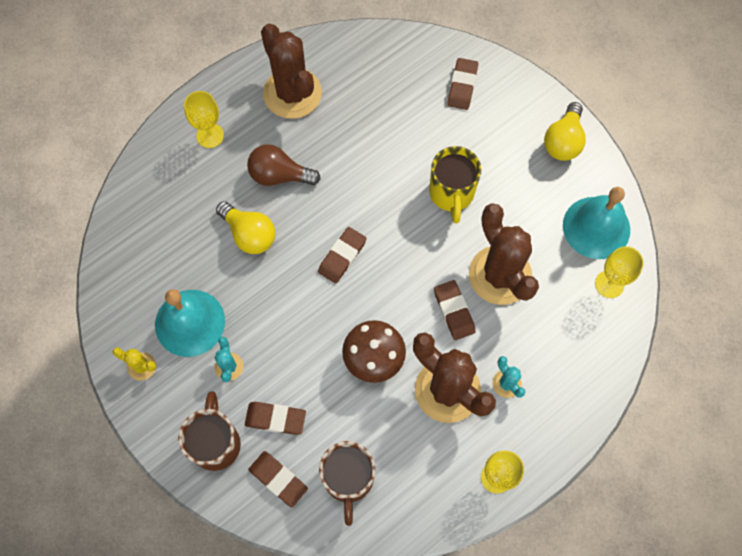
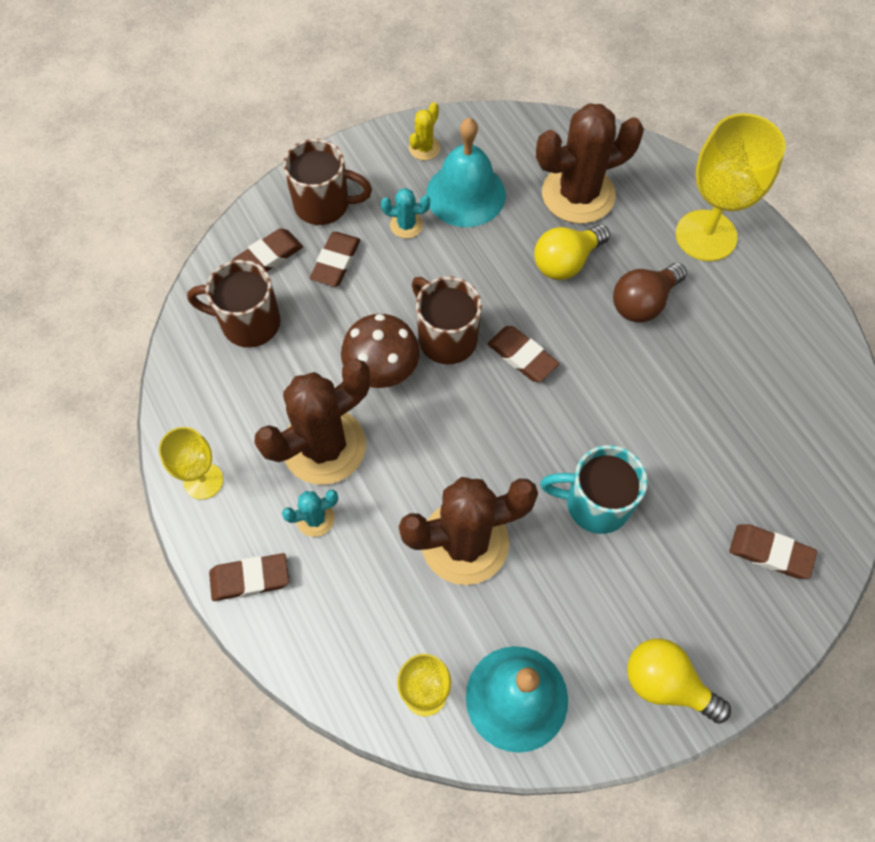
camera: 100 degrees right, 5 degrees down
(210, 135) = (706, 235): yellow goblet -> yellow goblet, size x1.76
(279, 175) = (643, 302): brown light bulb -> brown light bulb turned 150 degrees counterclockwise
(292, 93) = (764, 332): brown cactus -> brown cactus (578, 194)
(335, 315) = (446, 337): none -> brown mug
(451, 194) = (595, 503): yellow mug -> turquoise mug
(454, 311) = (425, 474): brown eraser -> brown eraser (250, 579)

